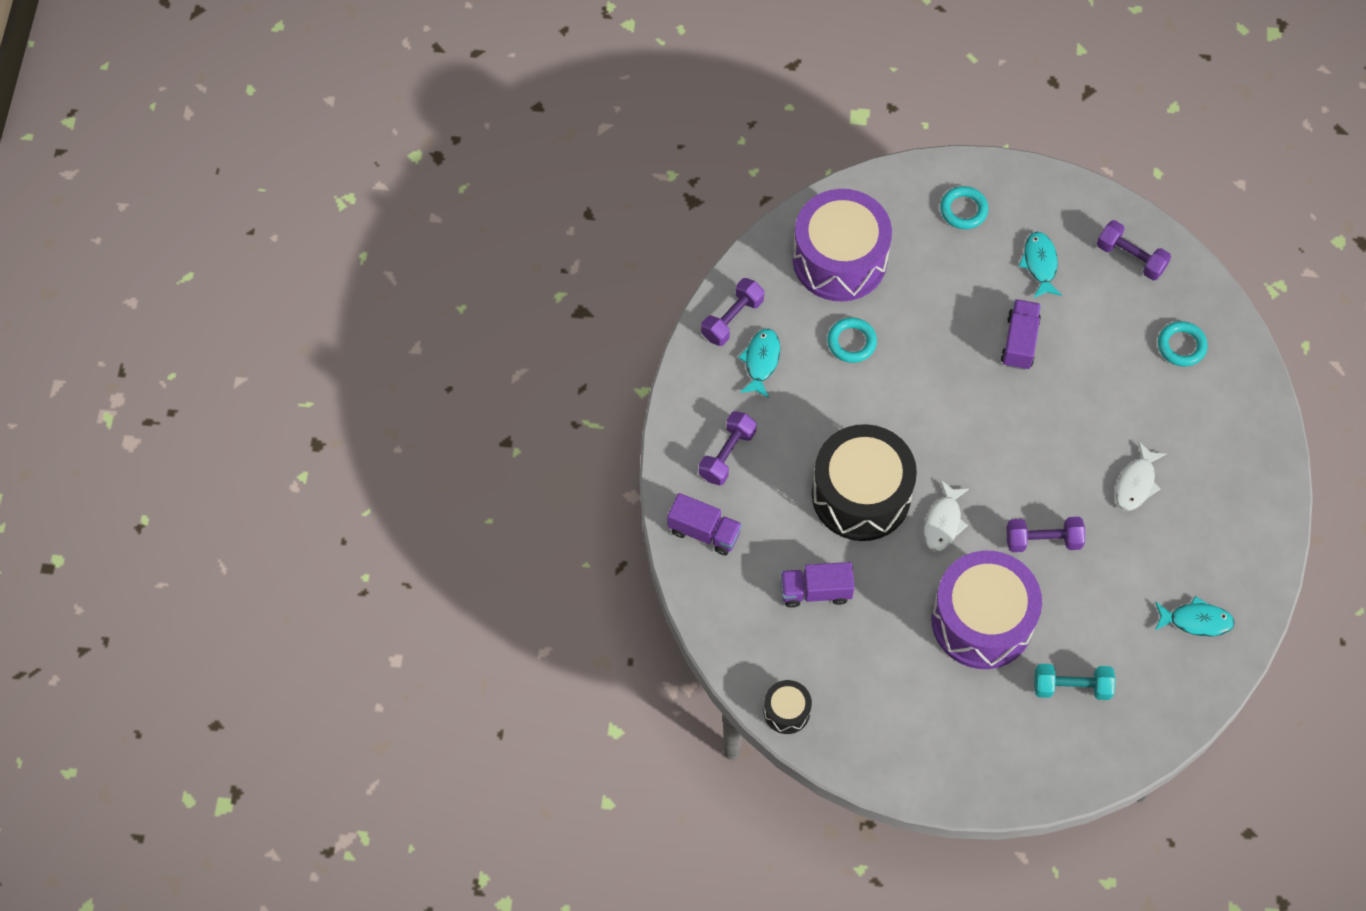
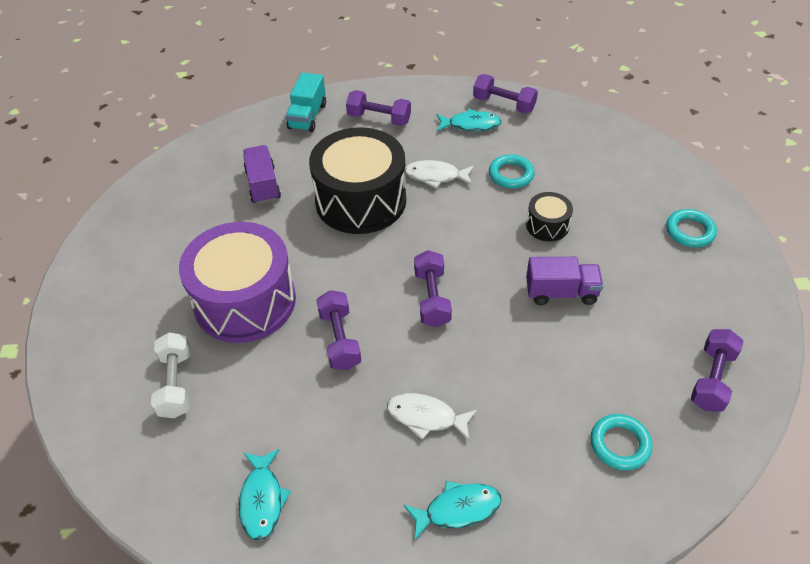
camera: 80 degrees right, 15 degrees down
(704, 532) = (307, 116): purple truck -> turquoise truck
(786, 711) = (151, 183): black drum -> black drum (547, 225)
(839, 259) = (590, 156): purple drum -> none
(943, 522) = (344, 259): white fish -> white fish (436, 176)
(1007, 453) = (432, 298): none -> purple dumbbell
(1040, 264) = (660, 298): turquoise fish -> turquoise fish (458, 509)
(1071, 687) = (176, 384): turquoise dumbbell -> white dumbbell

